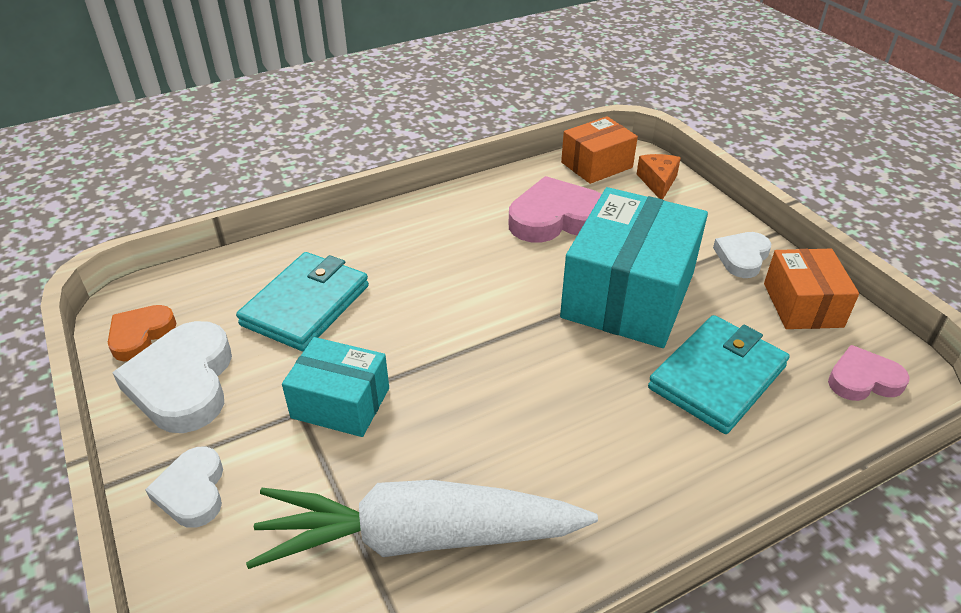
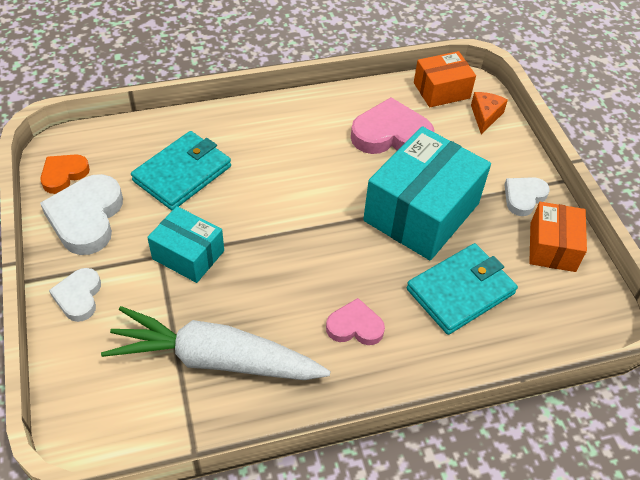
camera: 10 degrees right, 10 degrees up
(863, 379) = (569, 315): pink heart -> pink heart (355, 326)

